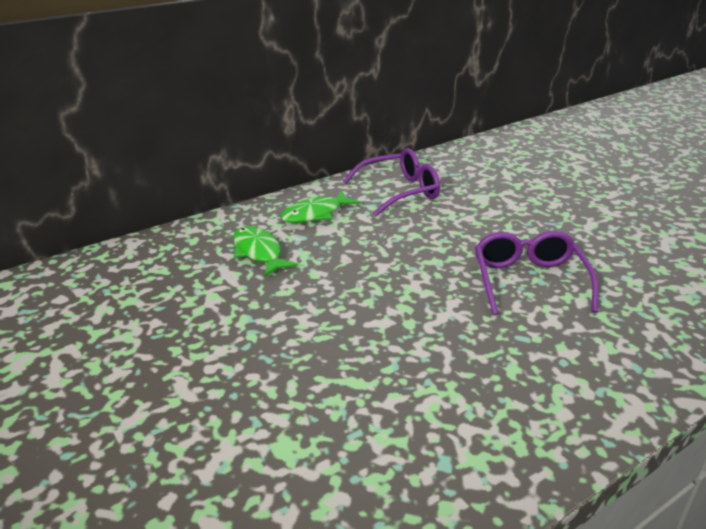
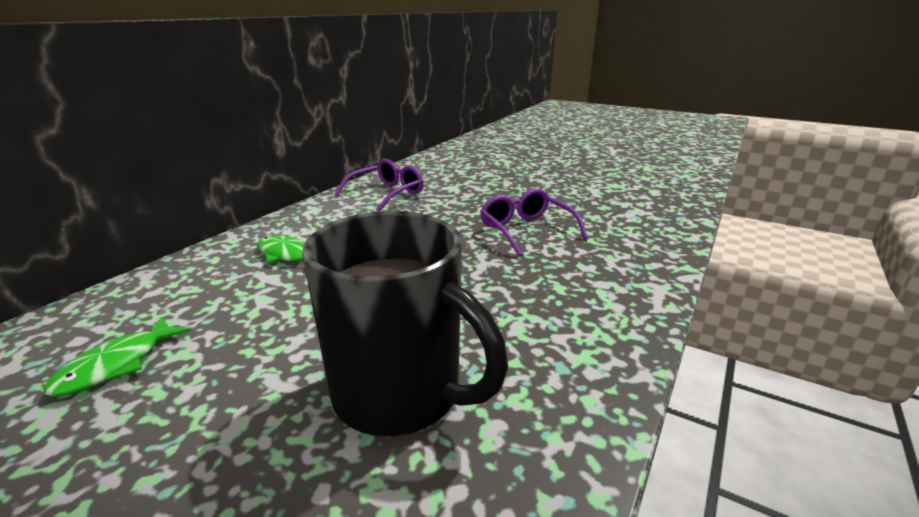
camera: 25 degrees left, 5 degrees down
(275, 437) = (400, 395): none -> black mug
(315, 214) = (324, 219): green fish -> green fish (116, 365)

